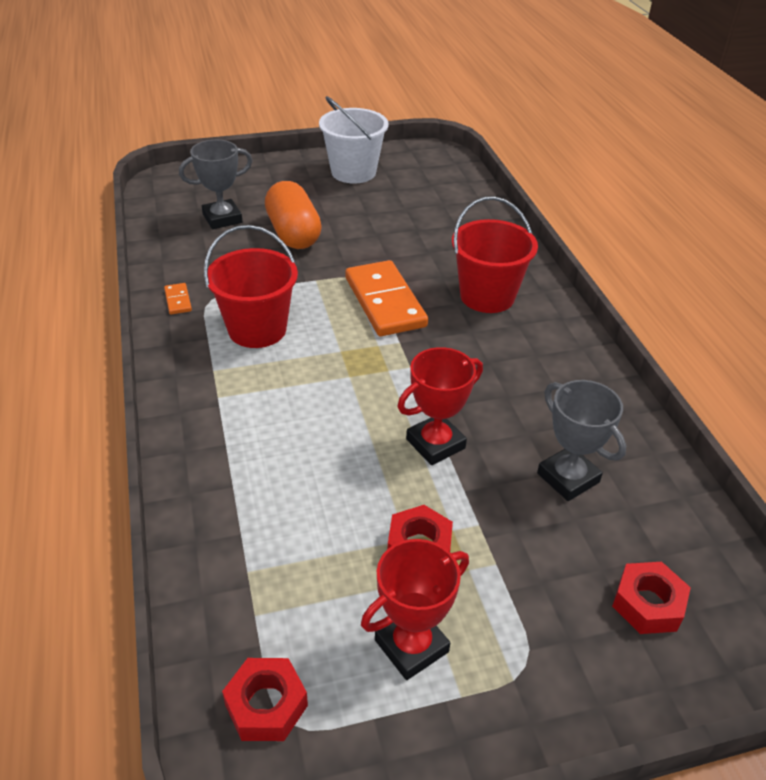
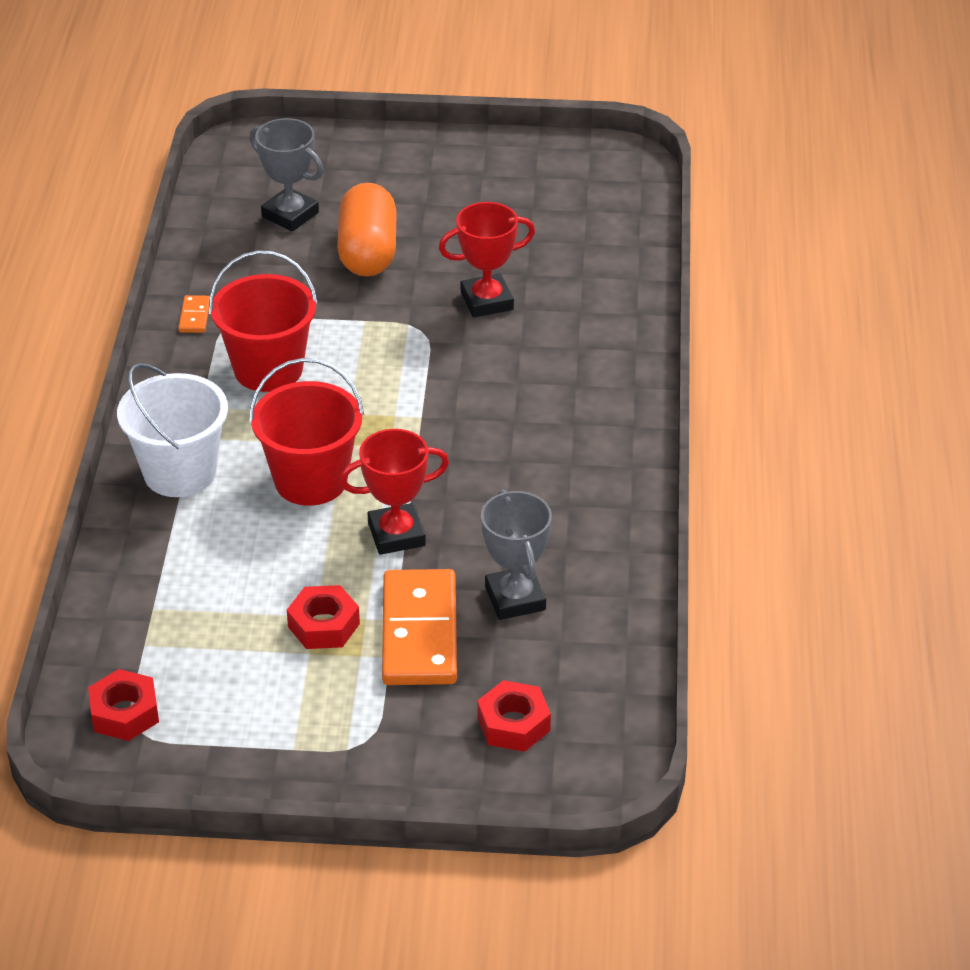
camera: 20 degrees right, 0 degrees up
(222, 218) = (290, 215): grey trophy -> grey trophy turned 45 degrees clockwise
(353, 172) = (491, 173): white bucket -> white bucket (180, 472)
(385, 302) = (431, 364): orange domino -> orange domino (420, 632)
(411, 646) = (271, 702): red trophy -> red trophy (487, 301)
(487, 296) = (559, 381): red bucket -> red bucket (311, 480)

